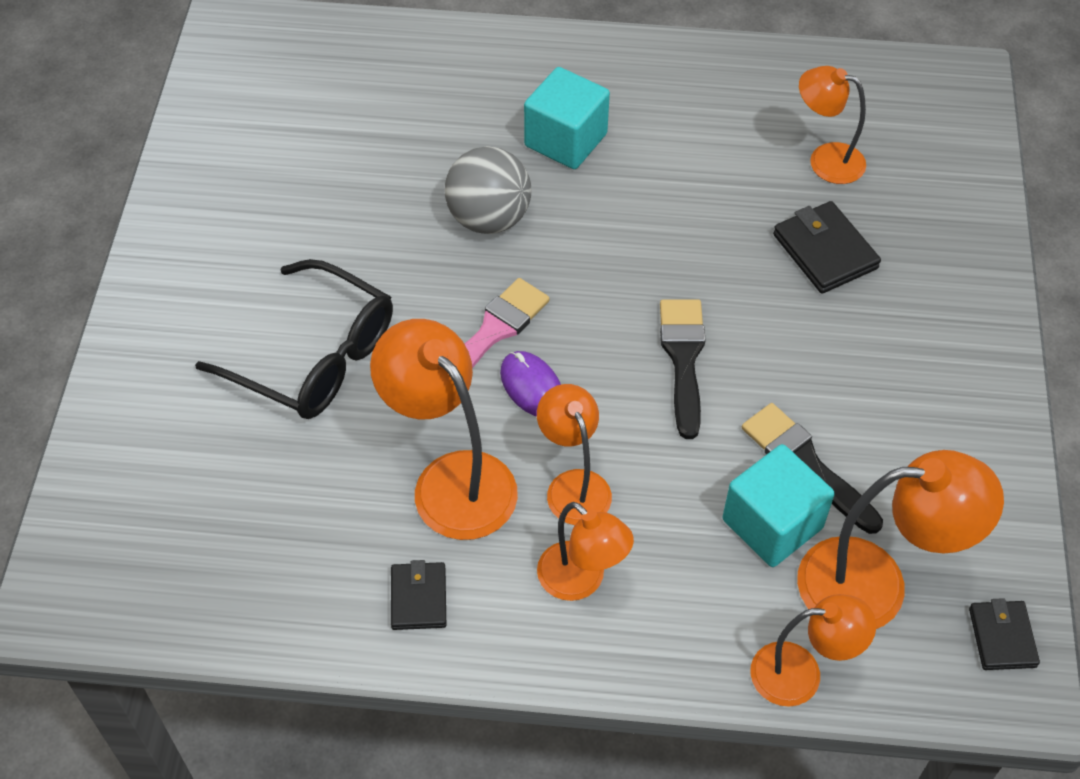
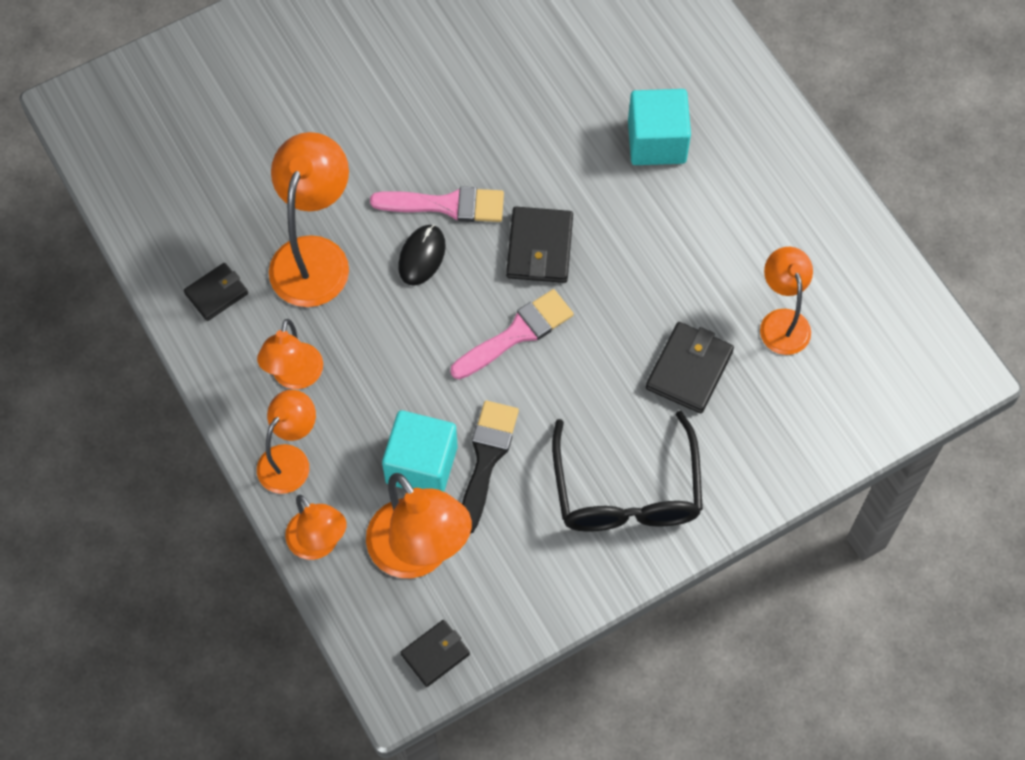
camera: 55 degrees right, 10 degrees up
(314, 357) = (348, 116): black glasses -> black glasses (626, 491)
(489, 218) = (544, 140): grey ball -> none
(532, 387) = (422, 256): purple mouse -> black mouse
(573, 485) = (363, 329): orange lamp -> orange lamp (290, 459)
(603, 288) = (539, 248): none -> black wallet
(683, 358) = (517, 333): black brush -> pink brush

